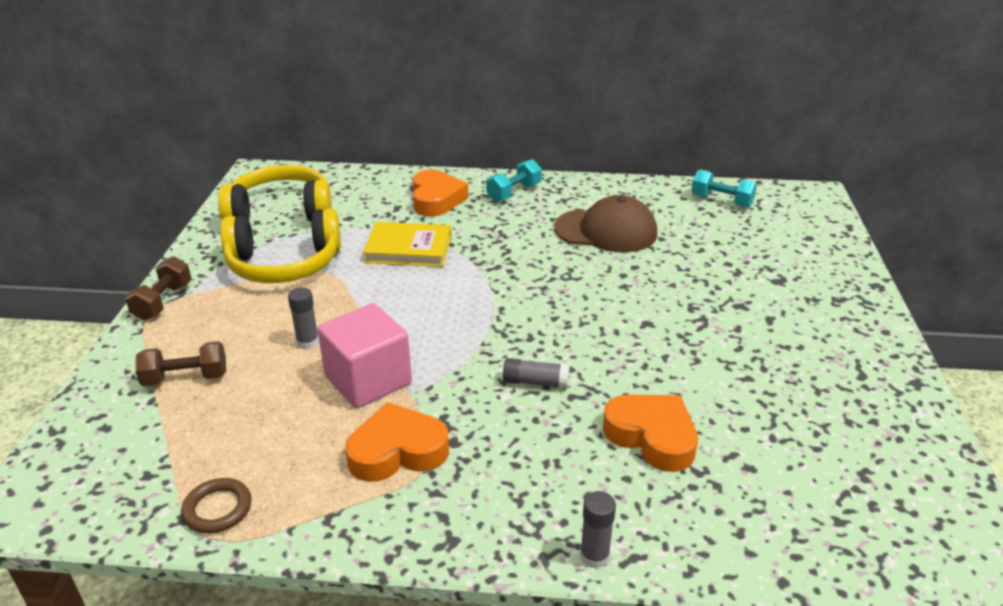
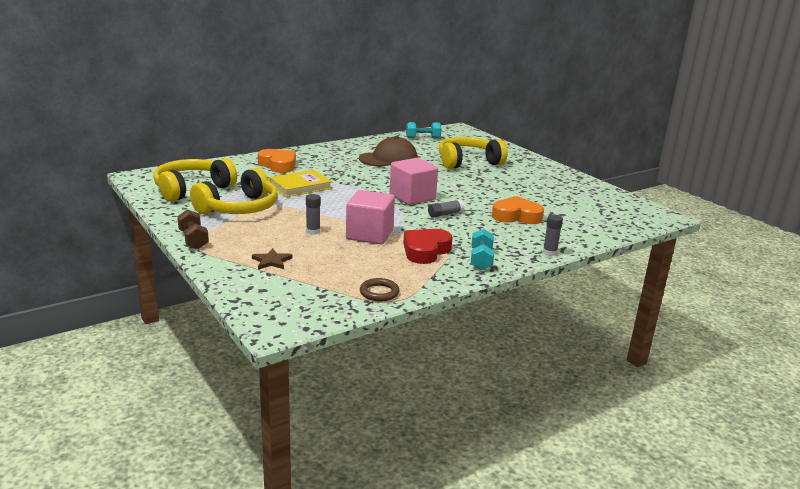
camera: 40 degrees left, 10 degrees down
(186, 378) = (271, 261): brown dumbbell -> brown star
(397, 451) = (425, 251): orange heart -> red heart
(514, 192) = (317, 154): turquoise dumbbell -> turquoise dumbbell (481, 260)
(534, 324) = (412, 197): none -> pink cube
(731, 276) = (468, 162): none -> yellow headphones

